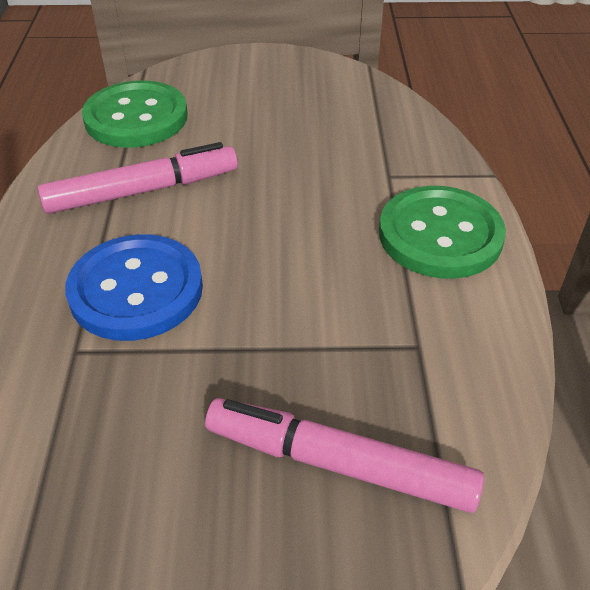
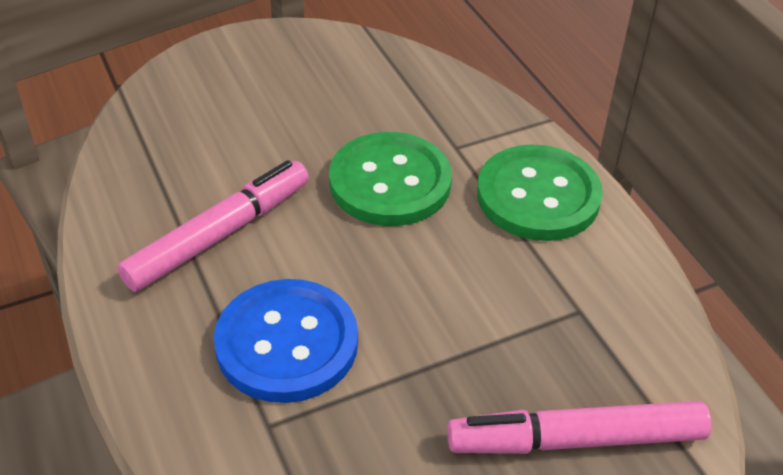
camera: 25 degrees left, 0 degrees up
(136, 118) = (152, 151): green button -> green button (390, 182)

